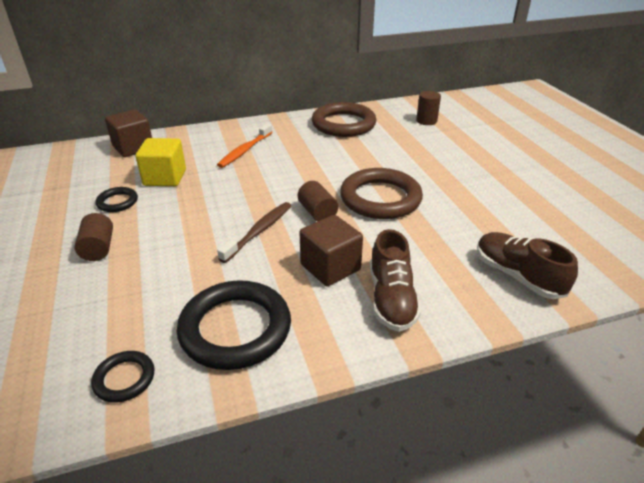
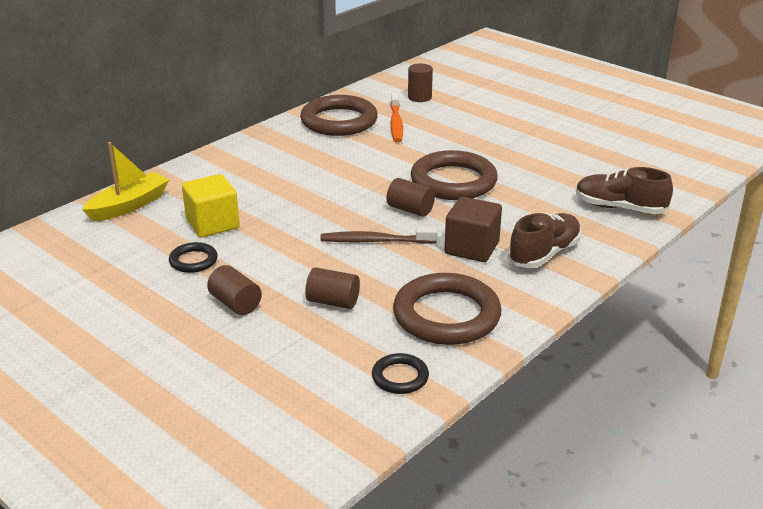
camera: 30 degrees left, 5 degrees down
(133, 148) = (129, 206): brown cube -> yellow boat
(164, 275) = (333, 302): none -> brown cylinder
(235, 329) = (446, 315): black ring -> brown ring
(245, 150) = (266, 174): orange toothbrush -> orange toothbrush (396, 123)
(259, 231) = (375, 241): brown toothbrush -> brown toothbrush turned 90 degrees counterclockwise
(391, 299) = (544, 254): brown shoe -> brown shoe turned 105 degrees counterclockwise

